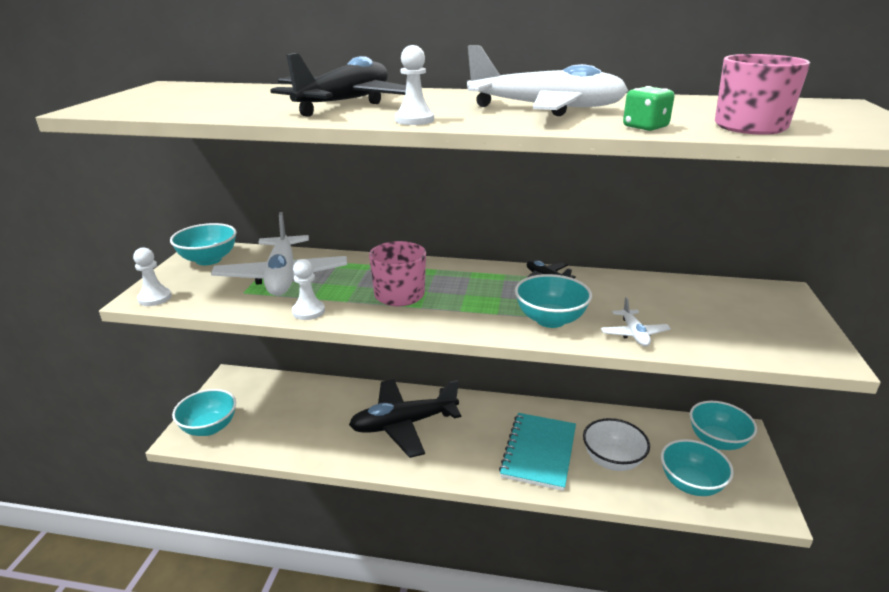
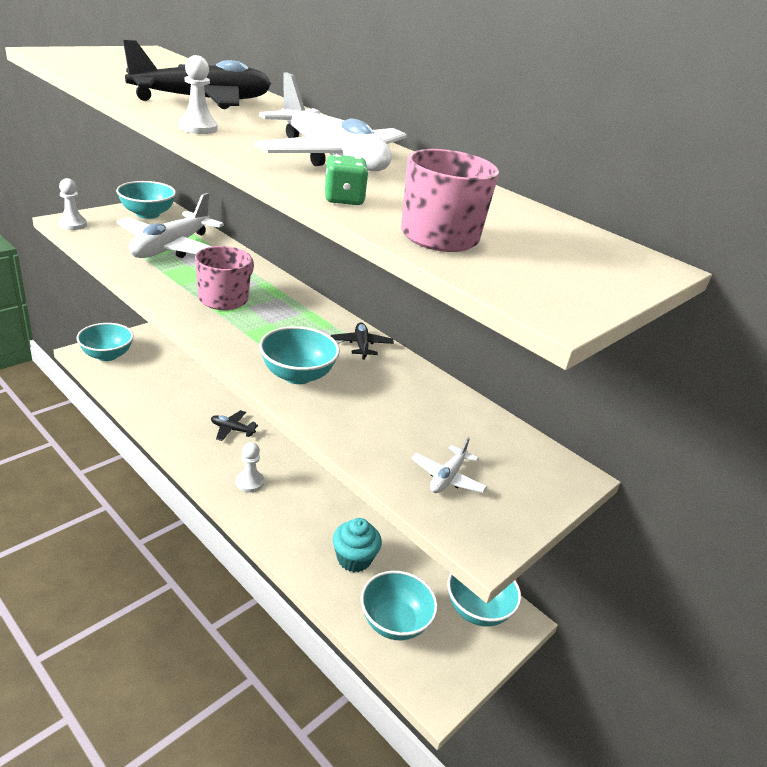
camera: 30 degrees right, 5 degrees up
(308, 311) = (143, 279): white pawn -> white pawn (249, 482)
(404, 424) = (232, 429): black plane -> black plane, size x0.44
(539, 452) = (303, 513): turquoise notebook -> none
(612, 460) = (354, 559): white bowl -> turquoise cupcake
(634, 334) = (342, 422): white plane -> white plane (447, 477)

